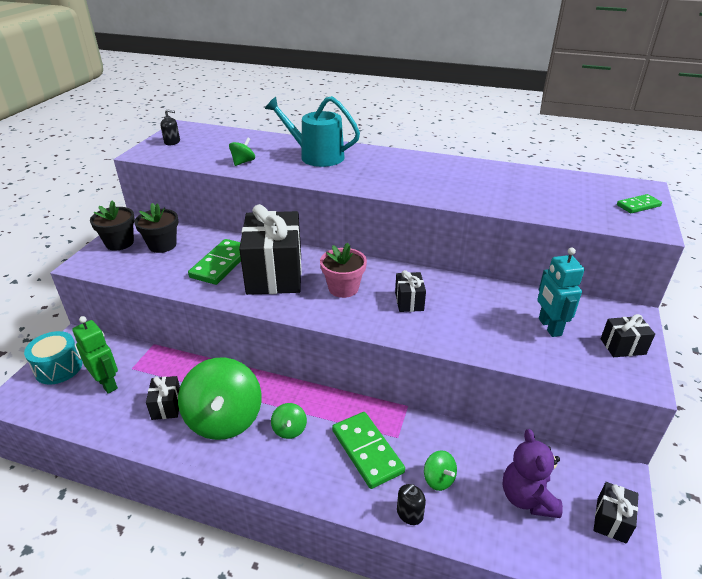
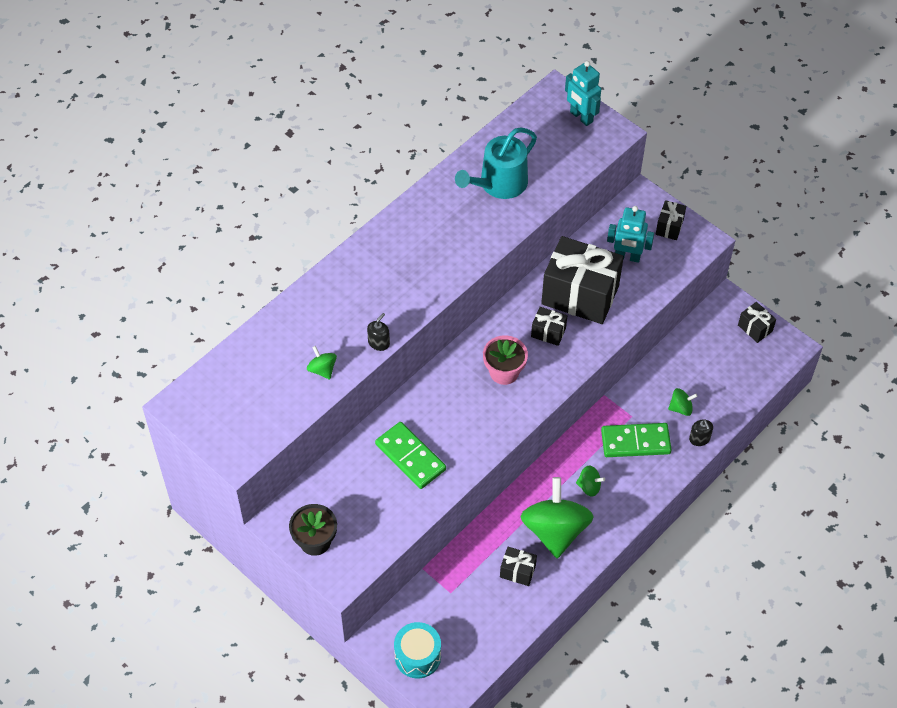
camera: 65 degrees left, 20 degrees up
(107, 383) = (463, 615): green robot -> none
(162, 245) = (343, 502): black flower pot -> none
(172, 142) = (221, 424): black soap dispenser -> black soap dispenser (379, 343)
(224, 419) = (555, 530): green spinning top -> green spinning top turned 105 degrees counterclockwise
(274, 274) = (452, 417): black gift -> black gift (580, 295)
(316, 156) = (346, 300): turquoise watering can -> turquoise watering can (499, 184)
(527, 498) = (719, 364): purple teddy bear -> none
(638, 205) = (581, 117): green domino -> turquoise robot

